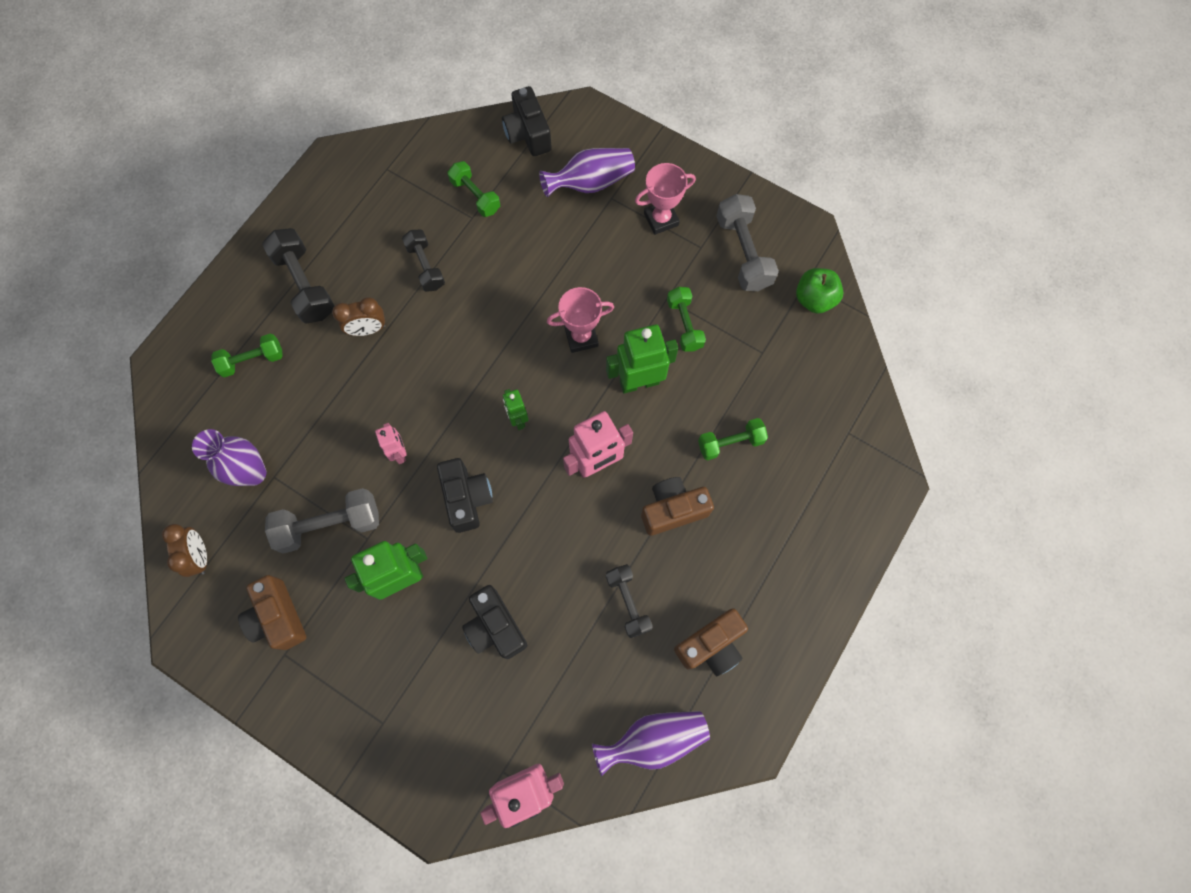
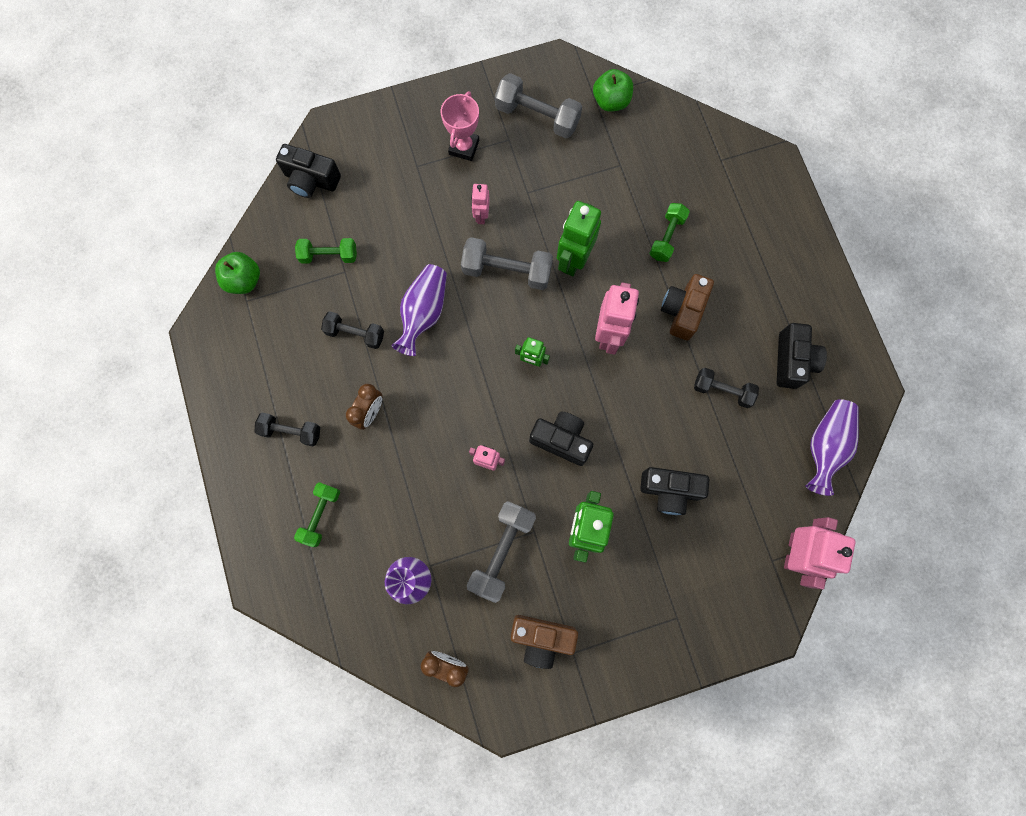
camera: 50 degrees left, 5 degrees up
(305, 285) = (291, 431): black dumbbell -> black dumbbell, size x0.66
(402, 154) = (244, 280): none -> green apple
(581, 337) = (507, 271): pink trophy -> grey dumbbell
(590, 183) = (392, 170): purple vase -> purple vase (423, 313)
(612, 279) = (481, 215): none -> pink robot
(684, 324) = (557, 197): green dumbbell -> none
(711, 645) = (792, 361): brown camera -> black camera

